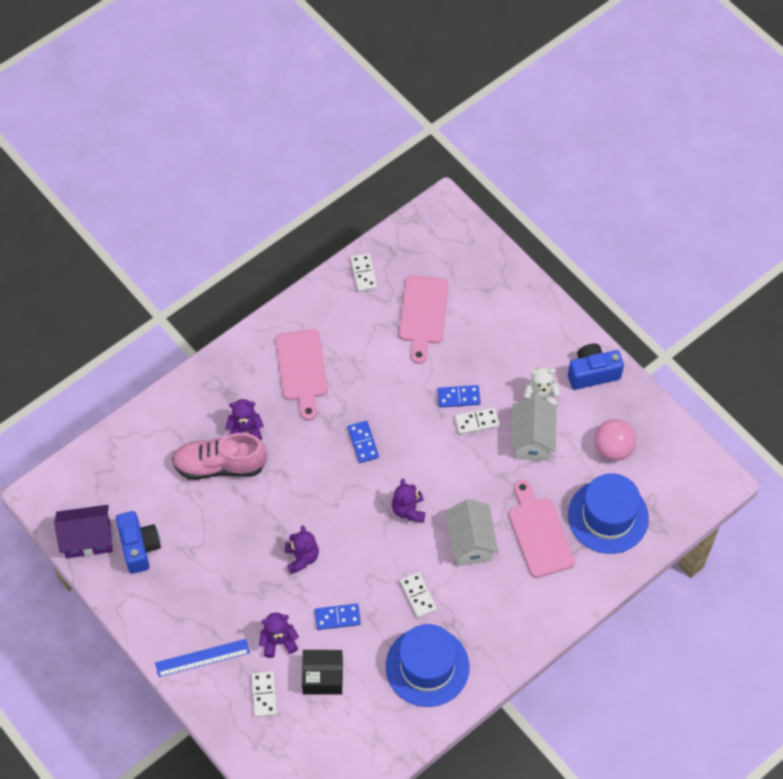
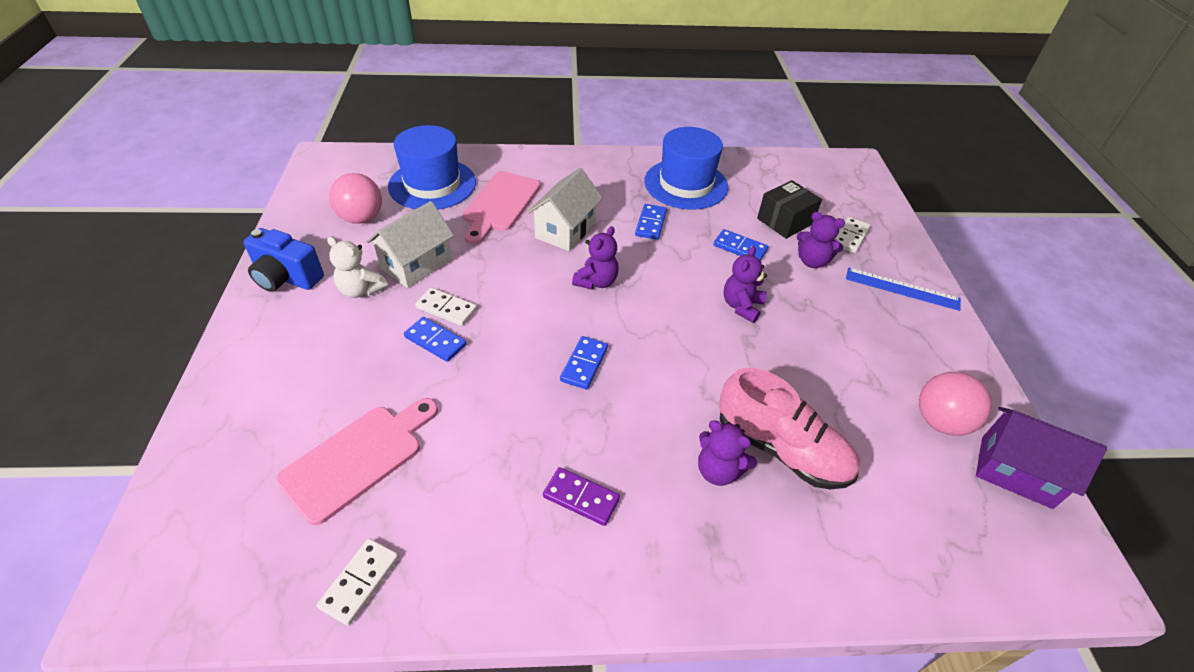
camera: 145 degrees left, 15 degrees down
(139, 547) = (940, 421): blue camera -> pink ball
(302, 369) = (581, 498): pink cutting board -> purple domino
(323, 676) = (785, 221): black box -> black box turned 75 degrees counterclockwise
(418, 596) = (651, 223): white domino -> blue domino

